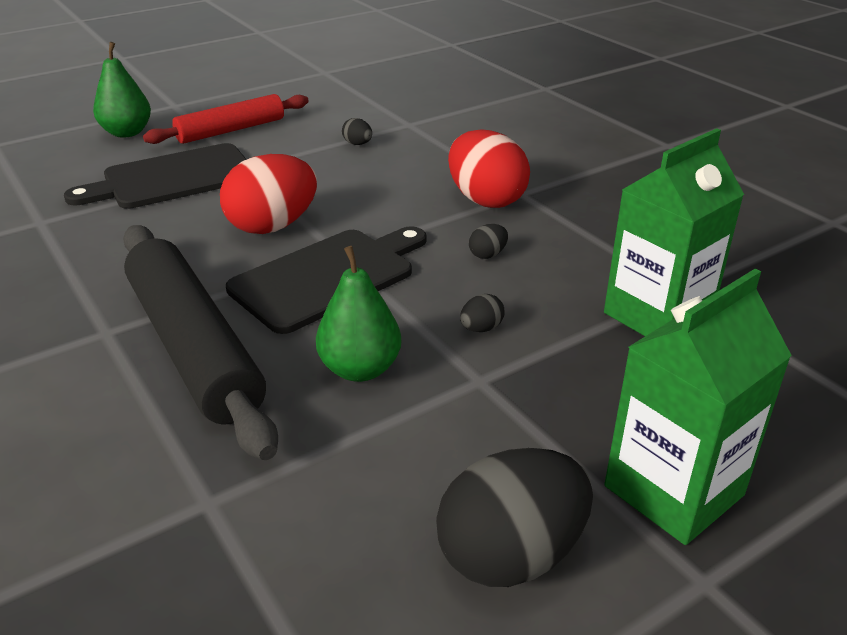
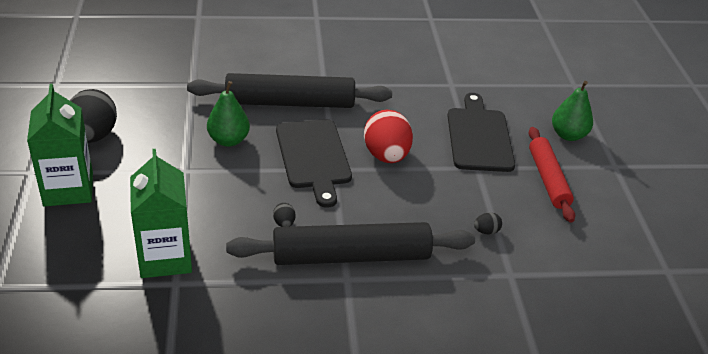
camera: 115 degrees right, 5 degrees up
(481, 328) = (220, 188): black egg -> none
(486, 200) = (351, 256): red egg -> black rolling pin

